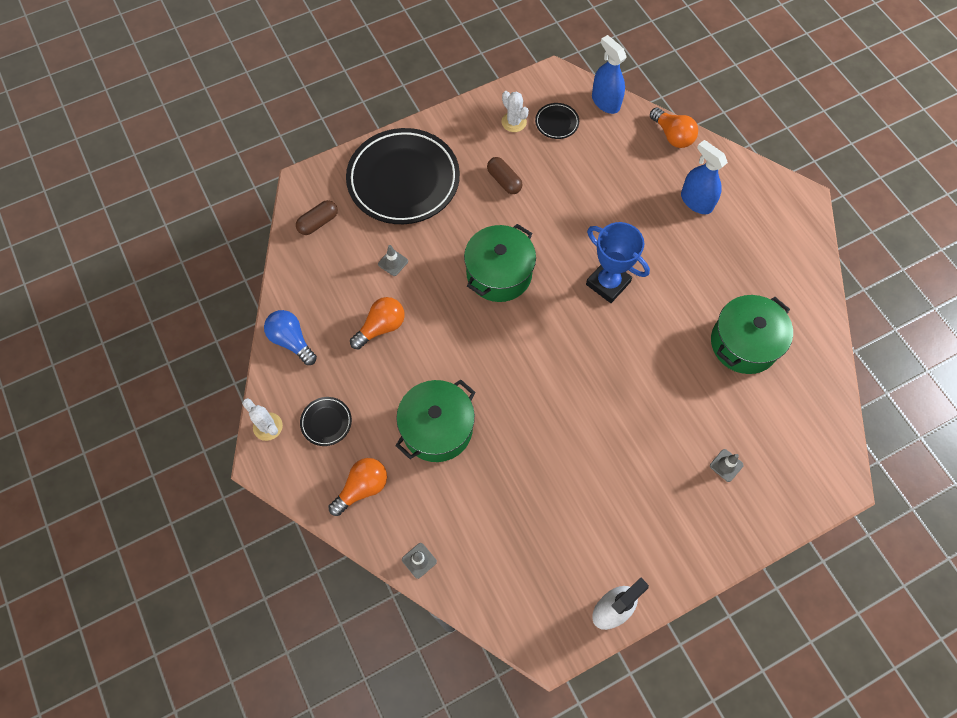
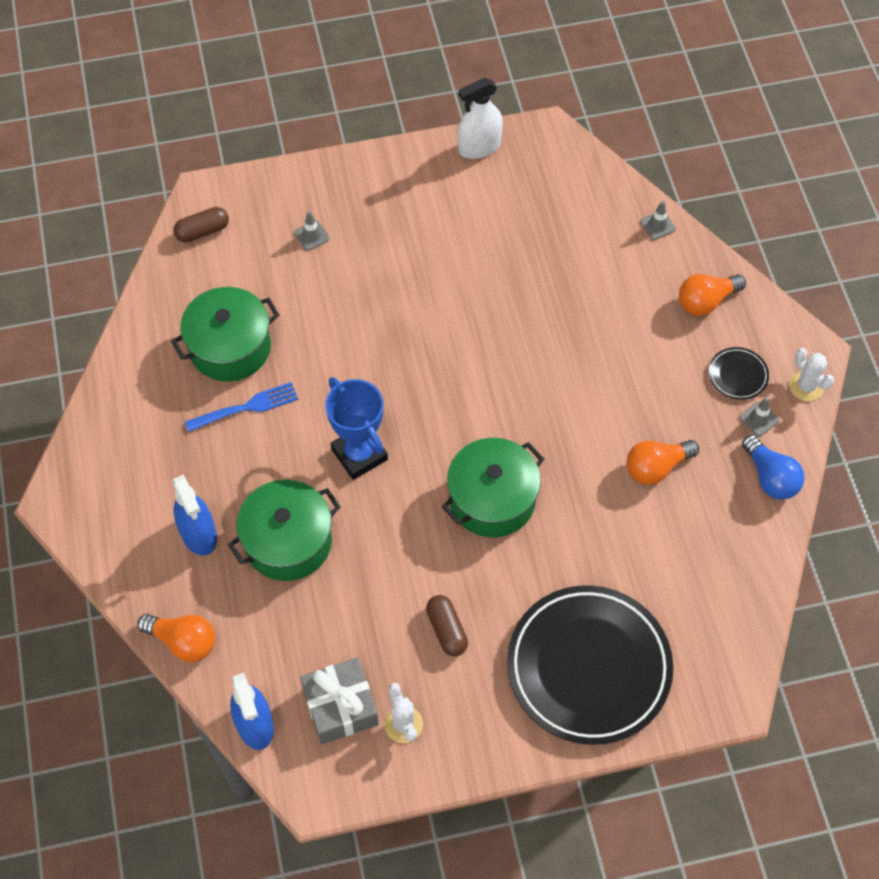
camera: 165 degrees left, 5 degrees down
(318, 222) = (719, 630): brown capsule -> brown capsule (202, 231)
(393, 262) = (626, 547): grey traffic cone -> grey traffic cone (759, 419)
(437, 428) = (612, 340): green pot -> green pot (288, 541)
(557, 123) = (340, 706): black plate -> grey gift
(672, 135) = (183, 641): orange light bulb -> orange light bulb turned 135 degrees clockwise
(708, 298) = (246, 408): none -> blue fork

